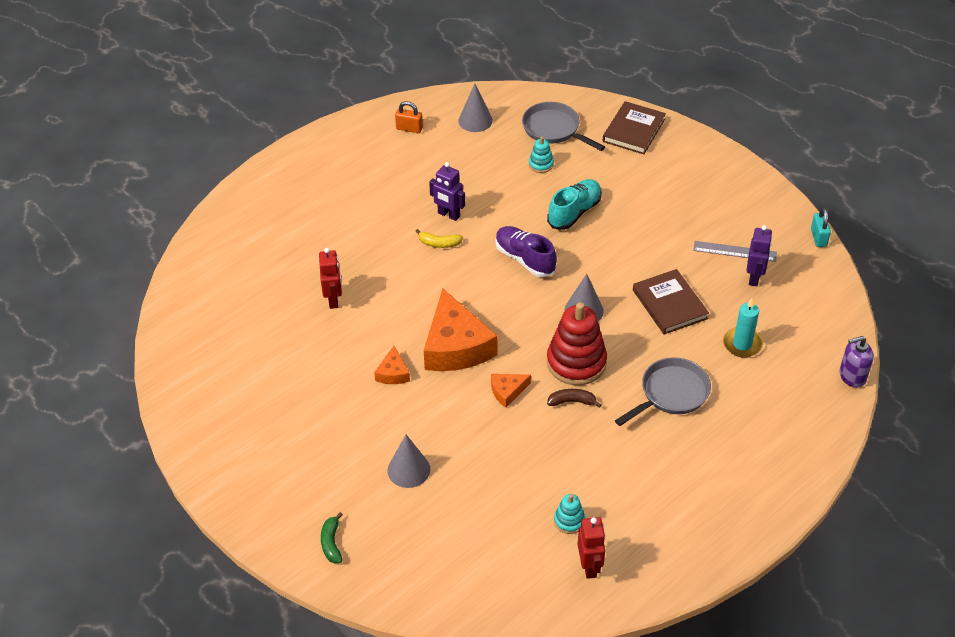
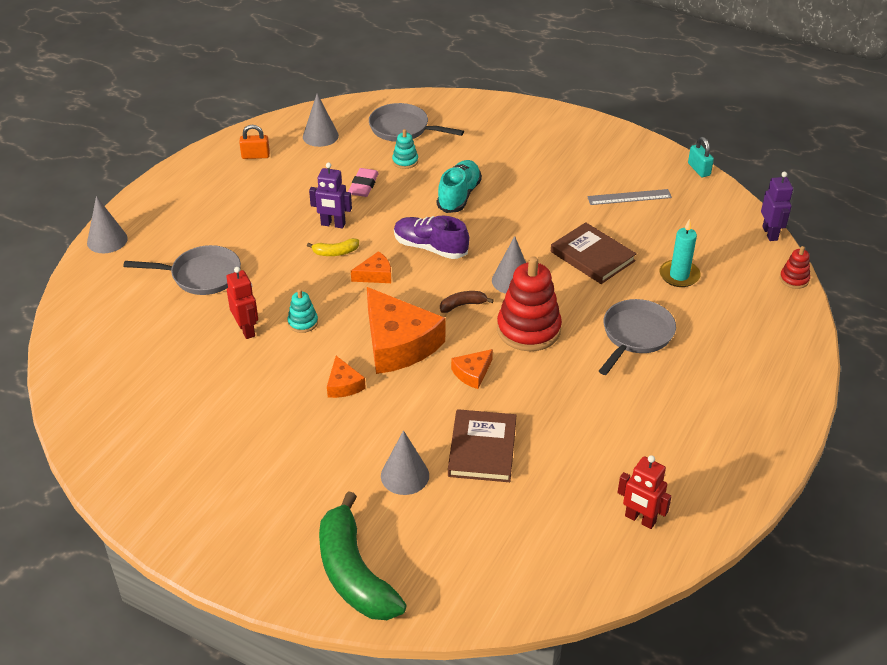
camera: 20 degrees left, 5 degrees down
(251, 185) = (107, 240): none -> grey cone
(316, 238) = (201, 275): none -> grey pan
(331, 543) = (354, 573): green banana -> green banana, size x2.30
(464, 274) = (375, 275): none -> orange cheese
(492, 181) = (363, 185): none -> pink eraser
(569, 521) = (597, 480): turquoise stacking toy -> turquoise stacking toy (303, 322)
(572, 401) = (542, 366): brown banana -> brown banana (462, 305)
(589, 566) = (640, 519): red robot -> red robot turned 150 degrees clockwise
(633, 130) = (480, 115): brown book -> brown book (482, 449)
(754, 278) = (659, 216): purple robot -> purple robot (770, 233)
(852, 376) = (794, 279): purple soap dispenser -> red stacking toy

